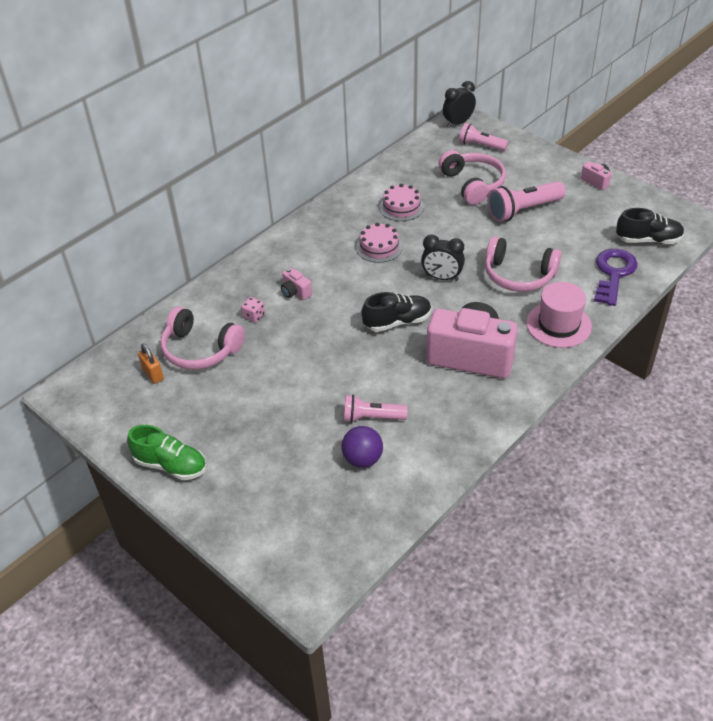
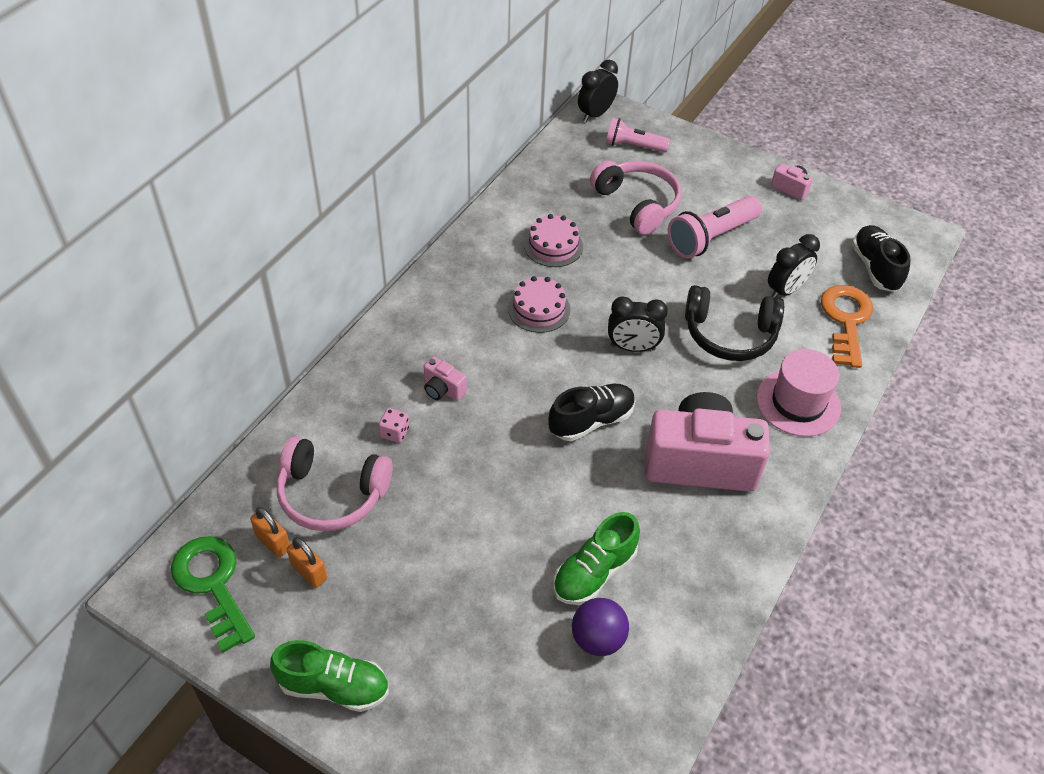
camera: 15 degrees left, 5 degrees up
(106, 395) = (212, 584): none -> green key
(172, 395) = (309, 572): none -> orange padlock
(372, 417) = (594, 572): pink flashlight -> green shoe
(518, 275) = (729, 334): pink headphones -> black headphones
(571, 249) = (785, 290): none -> black clock
(613, 273) = (846, 320): purple key -> orange key
(648, 240) = (875, 268): black shoe -> black shoe turned 90 degrees counterclockwise

